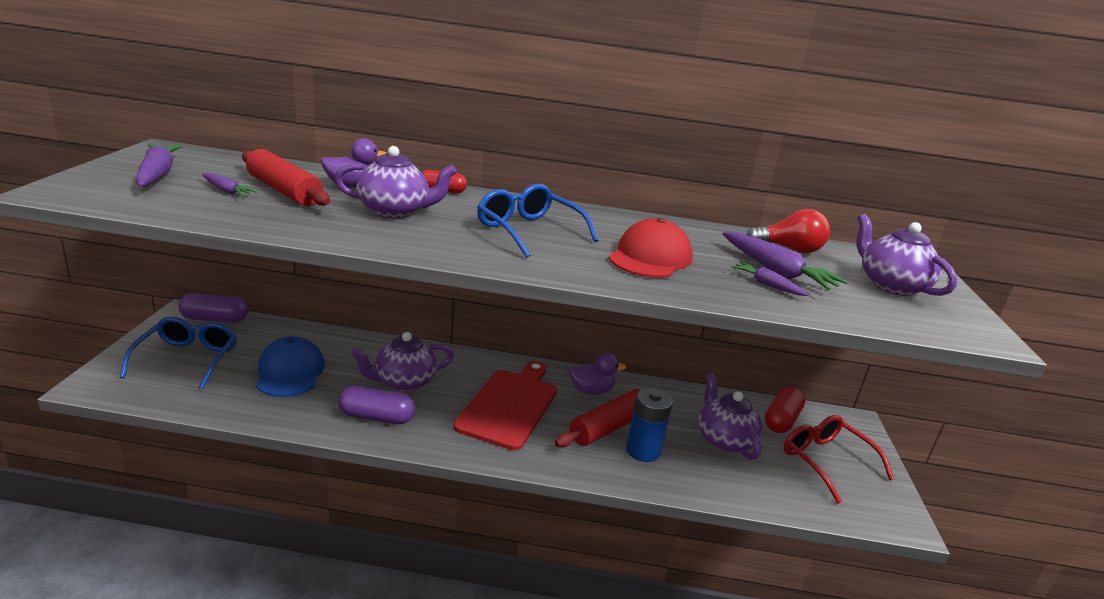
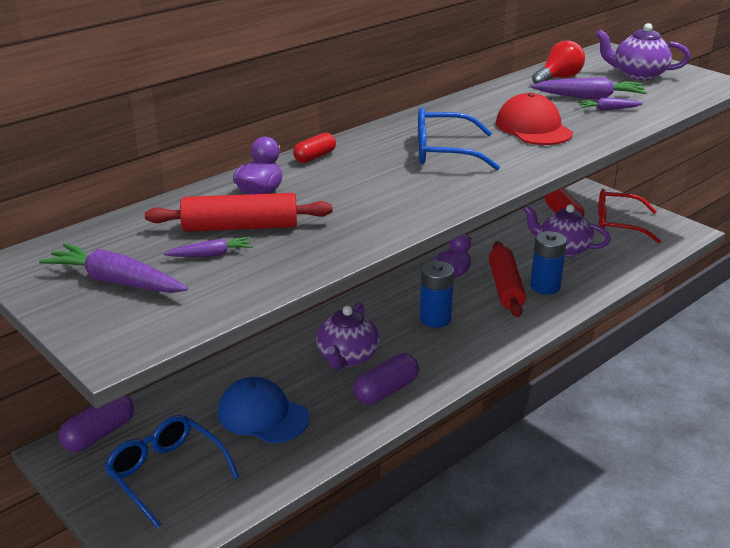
camera: 45 degrees left, 5 degrees up
(394, 211) = (347, 191): purple teapot -> none
(509, 406) = (435, 319): red cutting board -> blue battery

